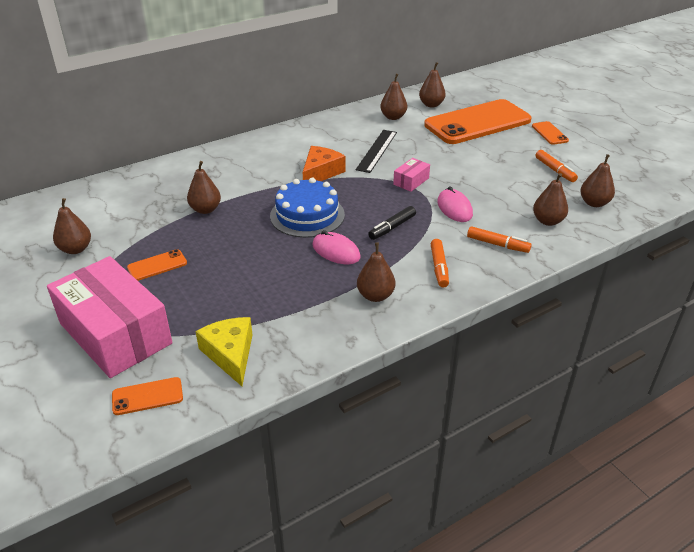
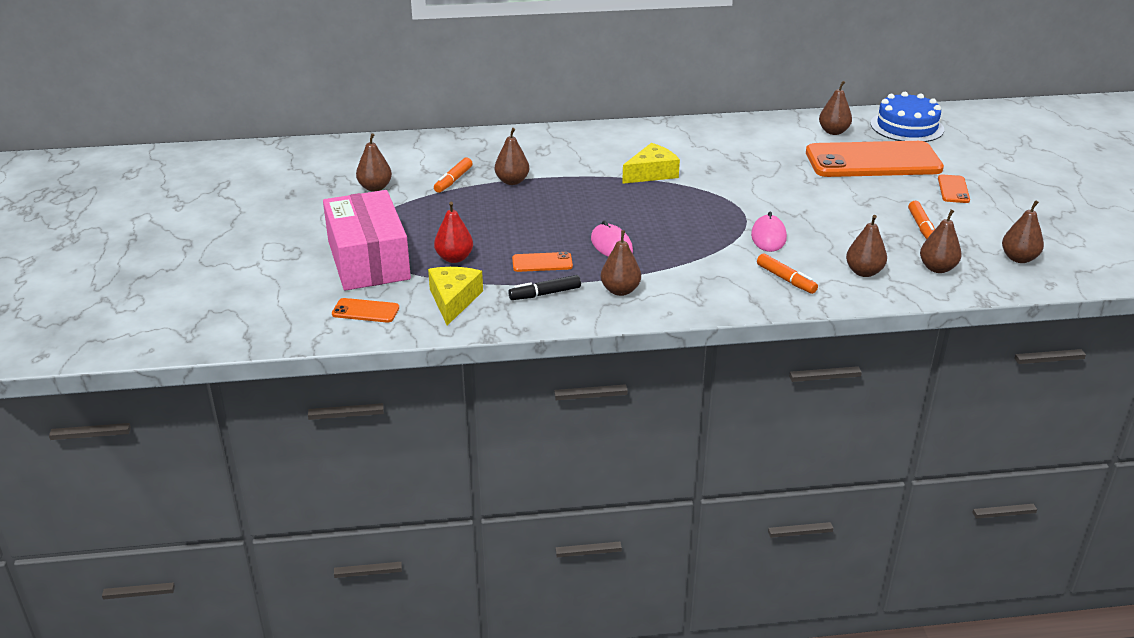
camera: 25 degrees right, 5 degrees down
(157, 265) = (437, 217): orange phone -> orange phone (542, 263)
(202, 306) = (454, 258): none -> red pear
(307, 215) = (607, 208): blue cake -> blue cake (907, 126)
(321, 172) = (651, 173): orange cheese -> yellow cheese
(377, 150) = (729, 165): black ruler -> none
(392, 227) = (685, 239): black marker -> black marker (545, 294)
(393, 117) = (777, 136): brown pear -> brown pear (1019, 258)
(411, 181) = (742, 202): pink box -> none
(439, 267) = (705, 283): orange marker -> orange marker (453, 180)

